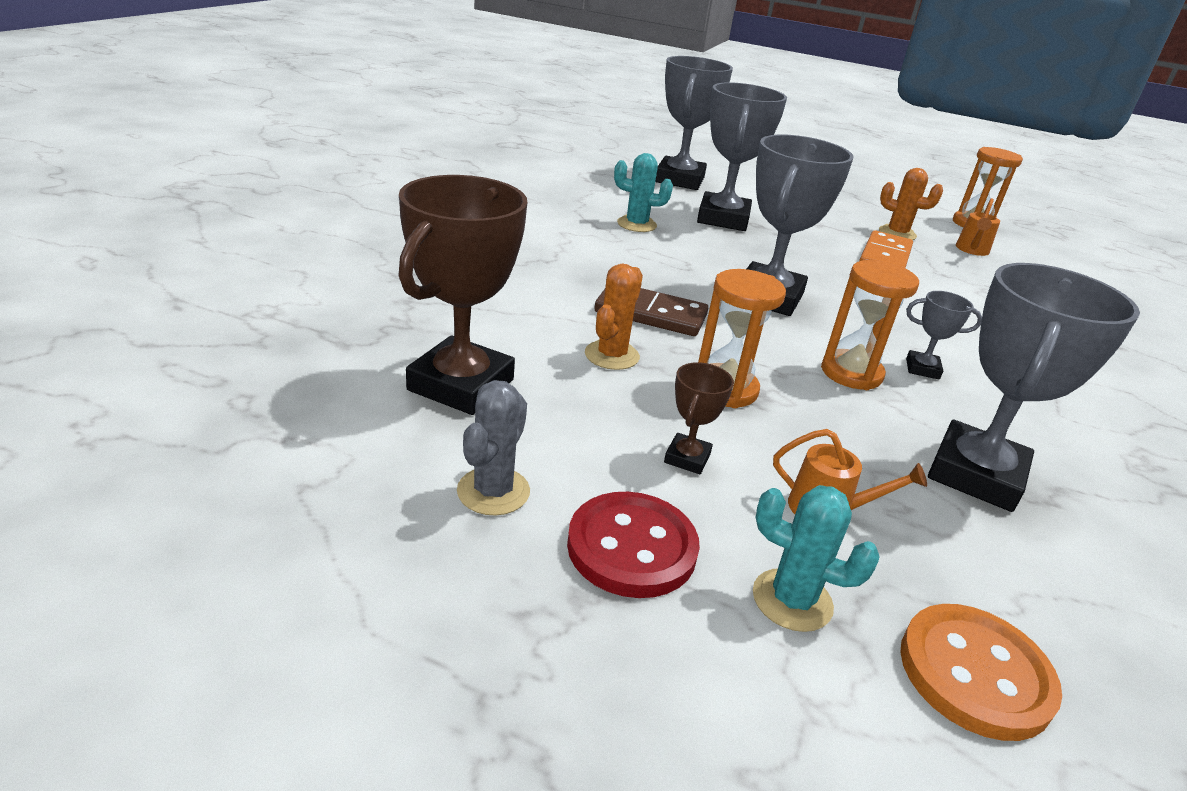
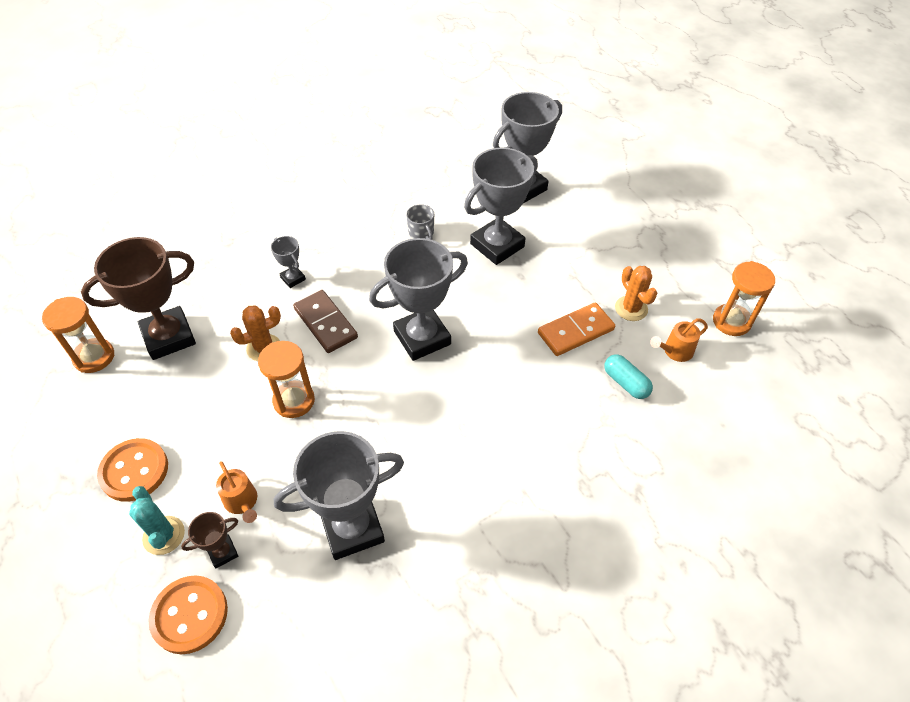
camera: 40 degrees right, 20 degrees up
(493, 491) = (115, 410): grey cactus -> none
(632, 547) = (134, 471): red button -> orange button
(636, 224) = (421, 233): turquoise cactus -> grey mug
(687, 458) = (217, 436): brown trophy -> brown trophy (223, 552)
(851, 373) = (386, 424): orange hourglass -> orange hourglass (94, 357)
(922, 369) = (439, 443): grey trophy -> grey trophy (293, 278)
(977, 278) = (625, 383): none -> turquoise capsule

